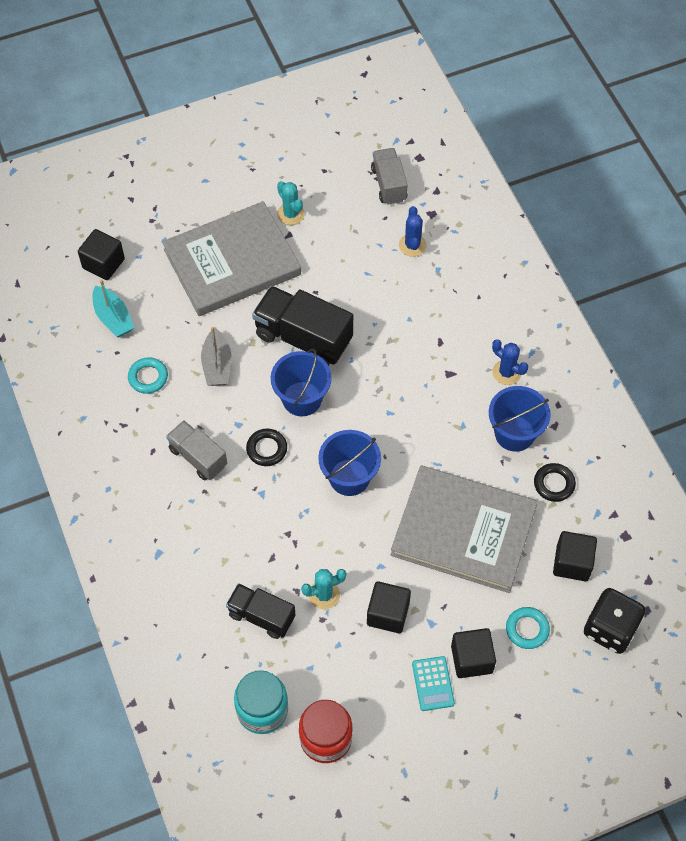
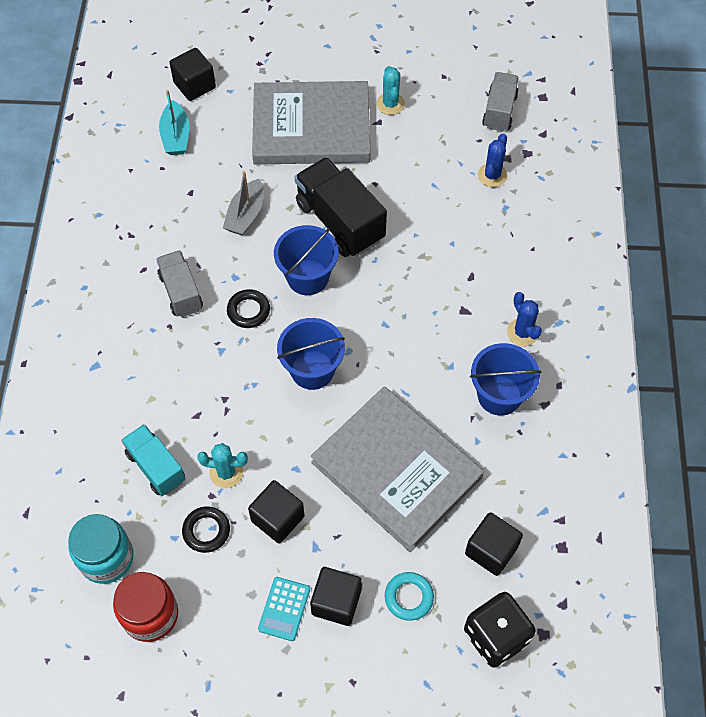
camera: 25 degrees right, 0 degrees up
(148, 377) = (177, 201): turquoise ring -> none
(261, 616) = (156, 467): black truck -> turquoise truck
(554, 484) = (513, 462): black ring -> black ring (206, 531)

